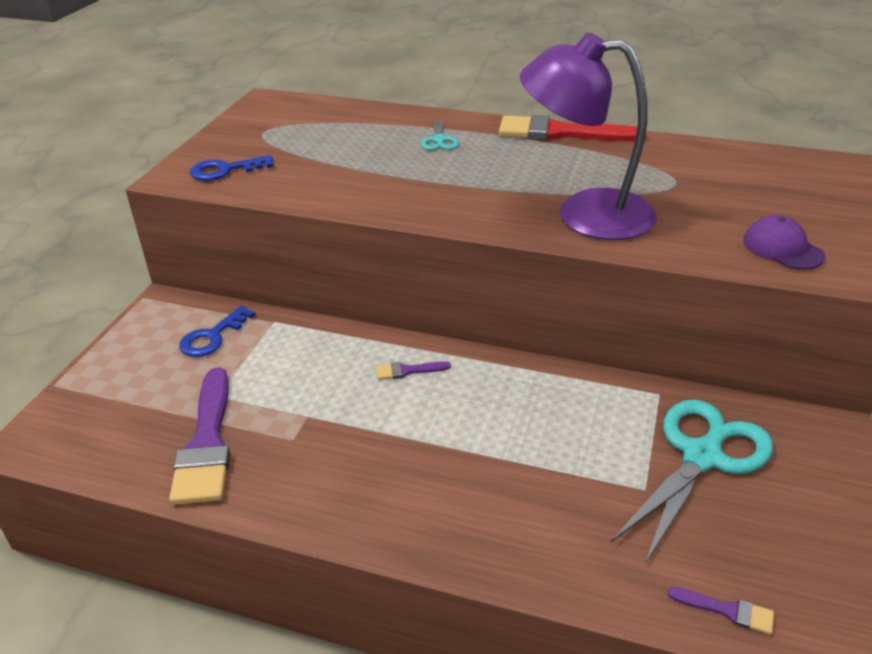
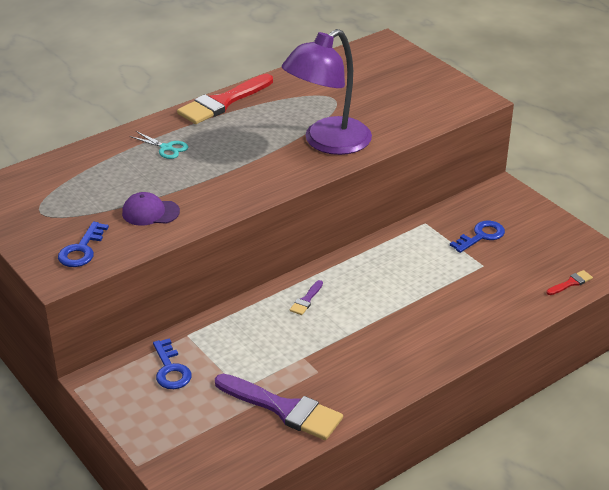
camera: 55 degrees left, 0 degrees up
(702, 457) = (481, 236): turquoise scissors -> blue key
(727, 610) = (571, 283): purple brush -> red brush
(782, 248) = (432, 106): purple cap -> purple cap (150, 212)

